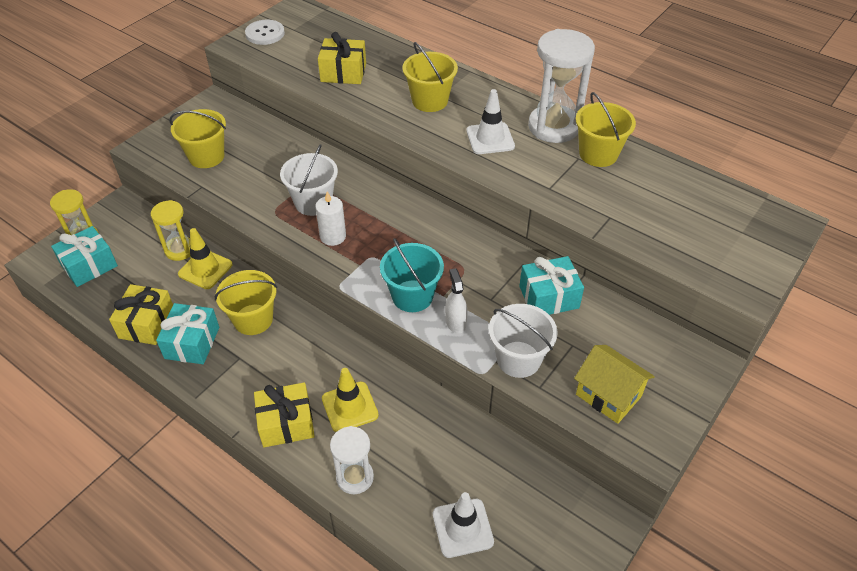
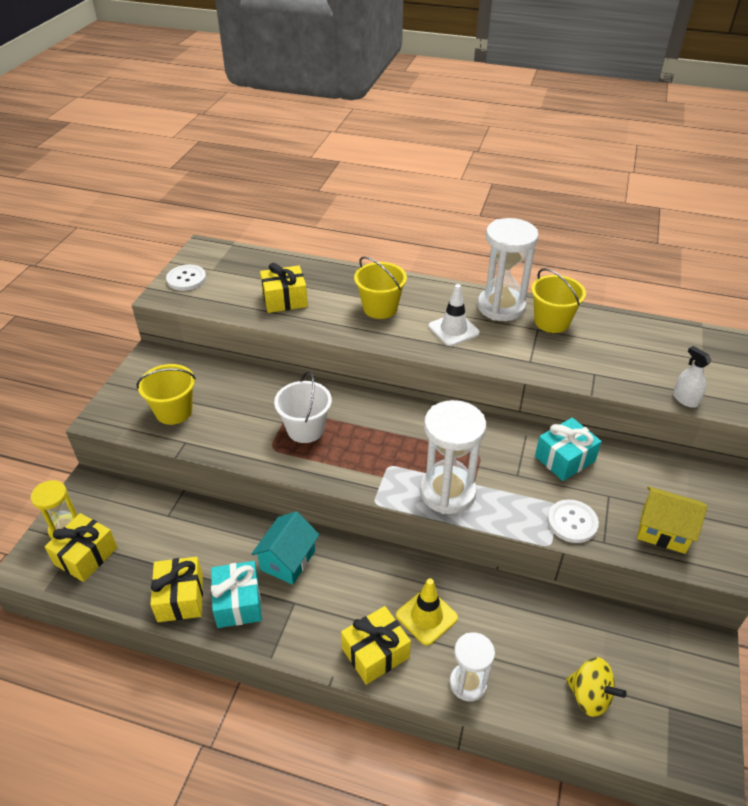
camera: 20 degrees left, 5 degrees down
(89, 266) = (86, 556): turquoise gift -> yellow gift
(180, 250) = (176, 512): yellow hourglass -> none
(205, 269) = (213, 524): yellow traffic cone -> none
(253, 319) = (288, 560): yellow bucket -> turquoise house
(333, 236) = (342, 456): white candle -> none
(412, 296) = (447, 492): turquoise bucket -> white hourglass
(455, 322) = (499, 505): white spray bottle -> white spray bottle (685, 399)
(462, 528) = (589, 696): white traffic cone -> yellow spinning top
(518, 359) = (572, 522): white bucket -> white button

